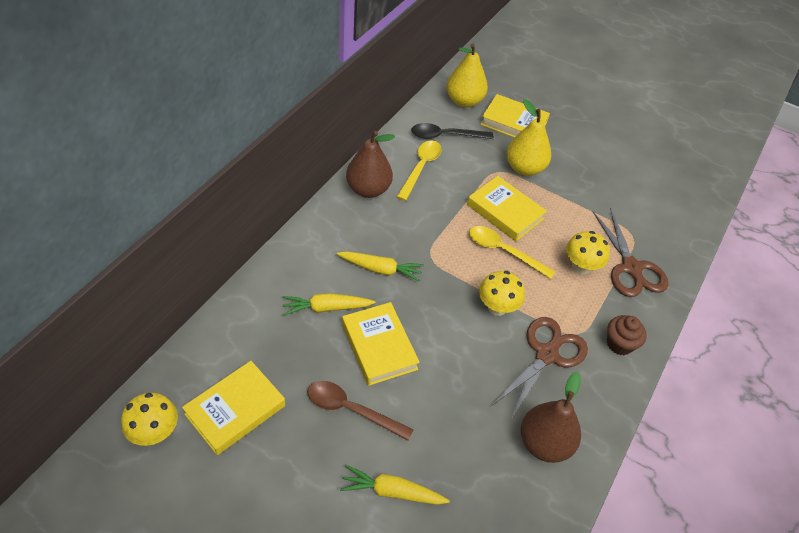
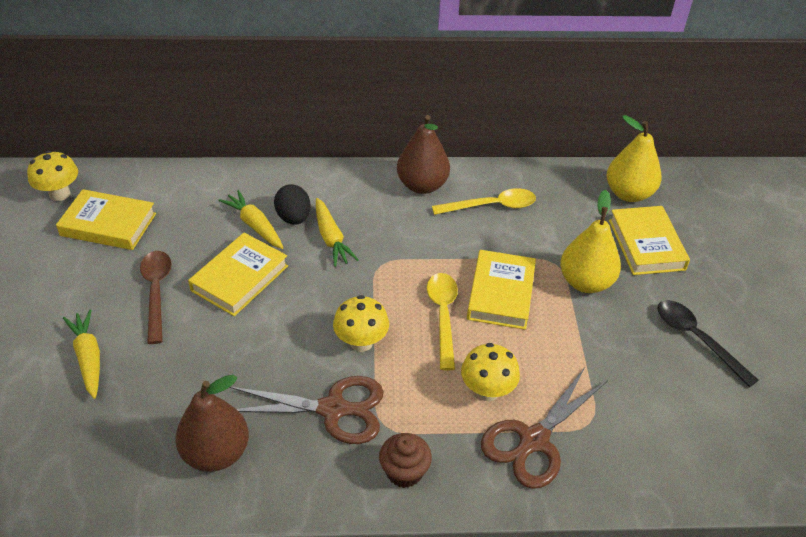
camera: 60 degrees right, 5 degrees down
(339, 280) = (294, 218): none -> black egg
(445, 136) = (558, 203): black spoon -> black spoon (697, 339)

